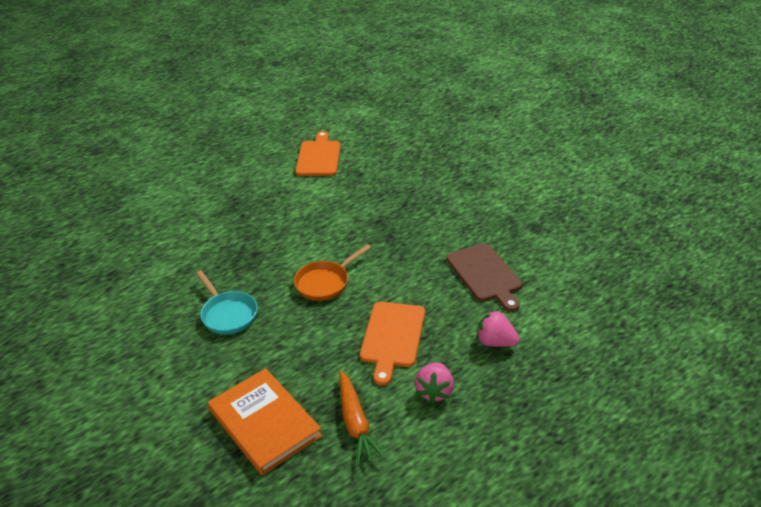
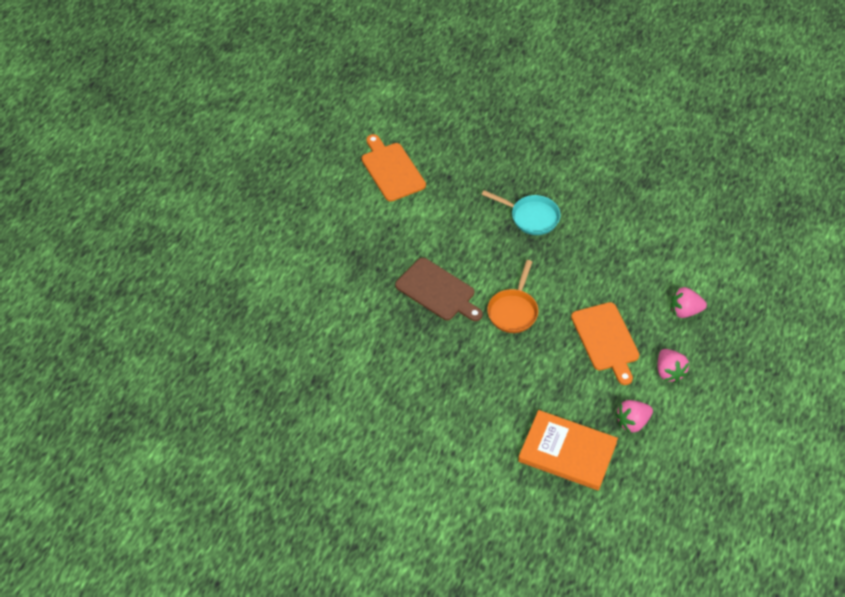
camera: 30 degrees left, 15 degrees up
(228, 314) = (458, 375): turquoise pan -> turquoise pan (531, 217)
(356, 423) = (632, 422): orange carrot -> pink strawberry
(485, 274) = (636, 249): brown cutting board -> brown cutting board (437, 291)

